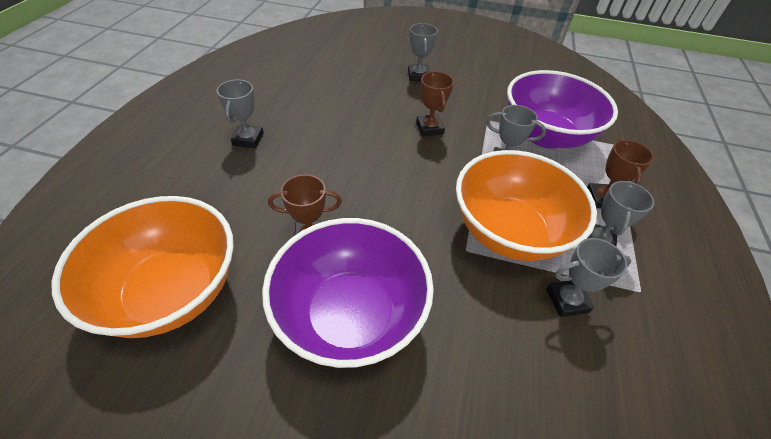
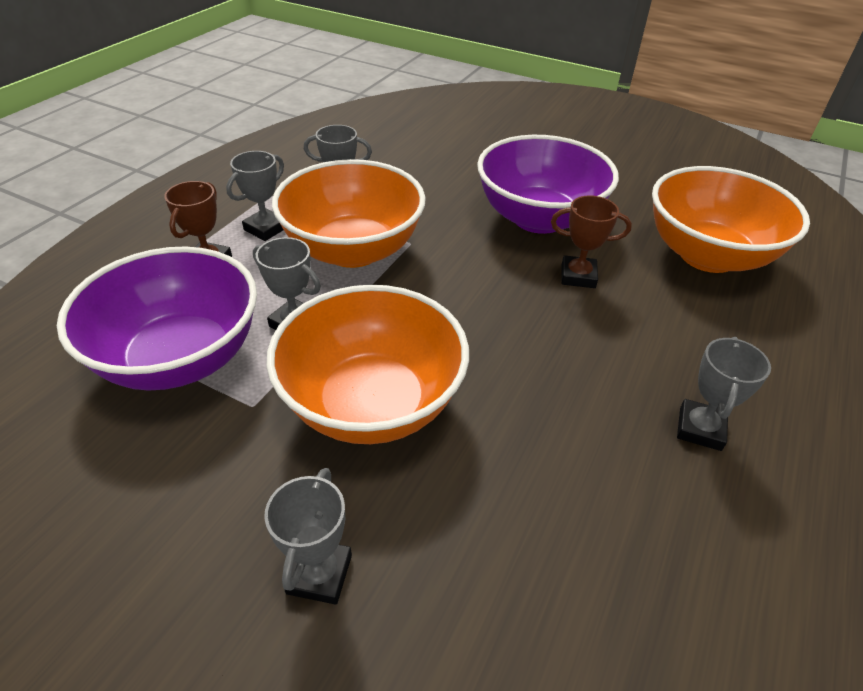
camera: 165 degrees left, 5 degrees down
(429, 128) = (372, 403): brown trophy -> orange bowl

